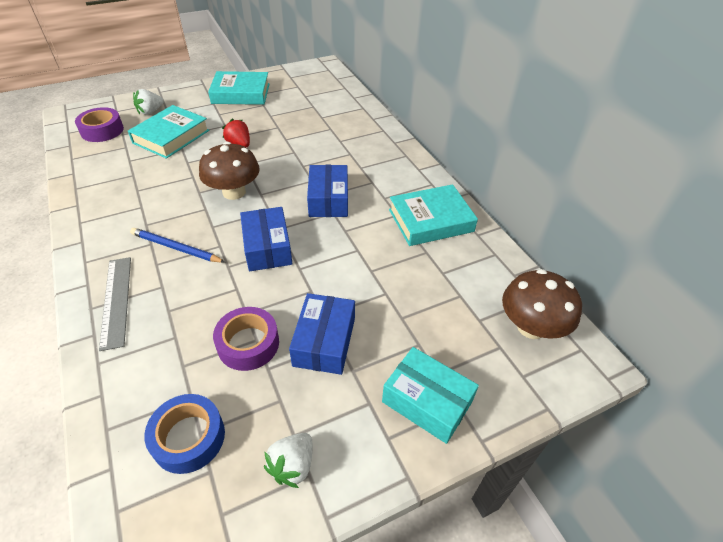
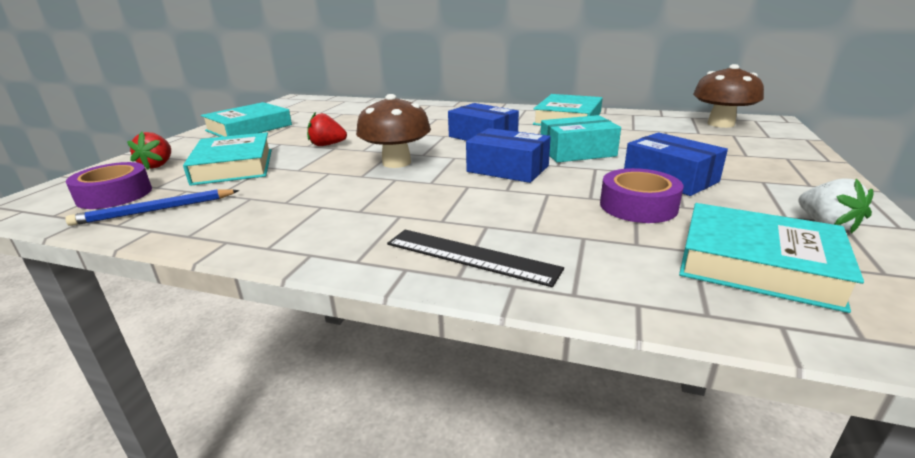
camera: 45 degrees left, 20 degrees down
(116, 301) = (470, 256): grey ruler -> black ruler
(150, 111) = (158, 165): white strawberry -> red strawberry
(176, 248) = (433, 205): blue pencil -> blue pencil (155, 210)
(189, 438) = (757, 264): blue tape -> turquoise book
(427, 402) = (776, 164): turquoise box -> turquoise box (577, 152)

